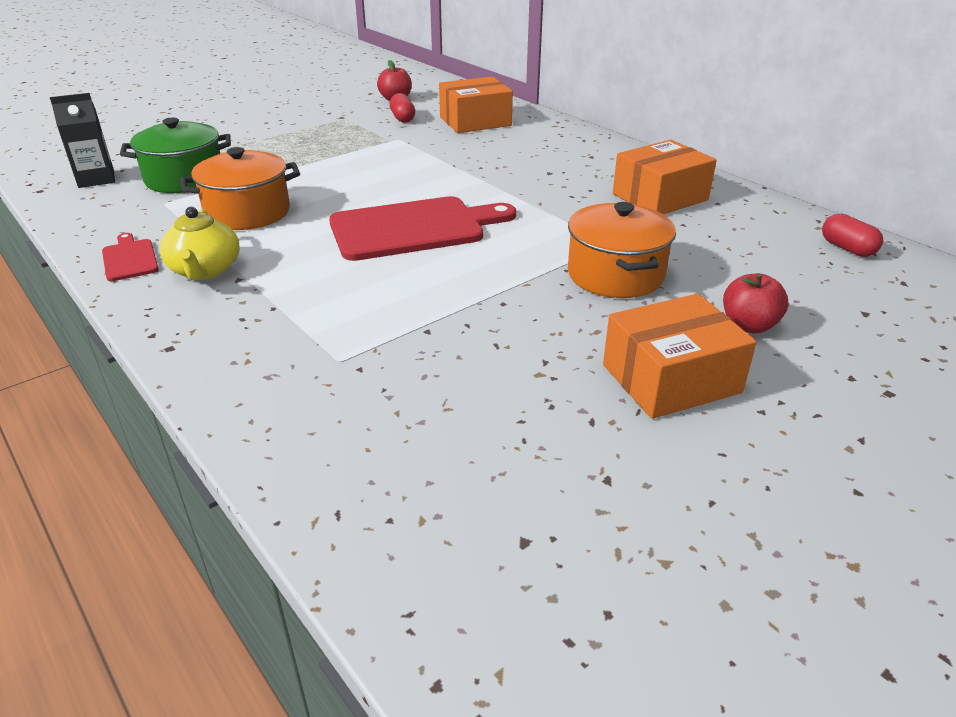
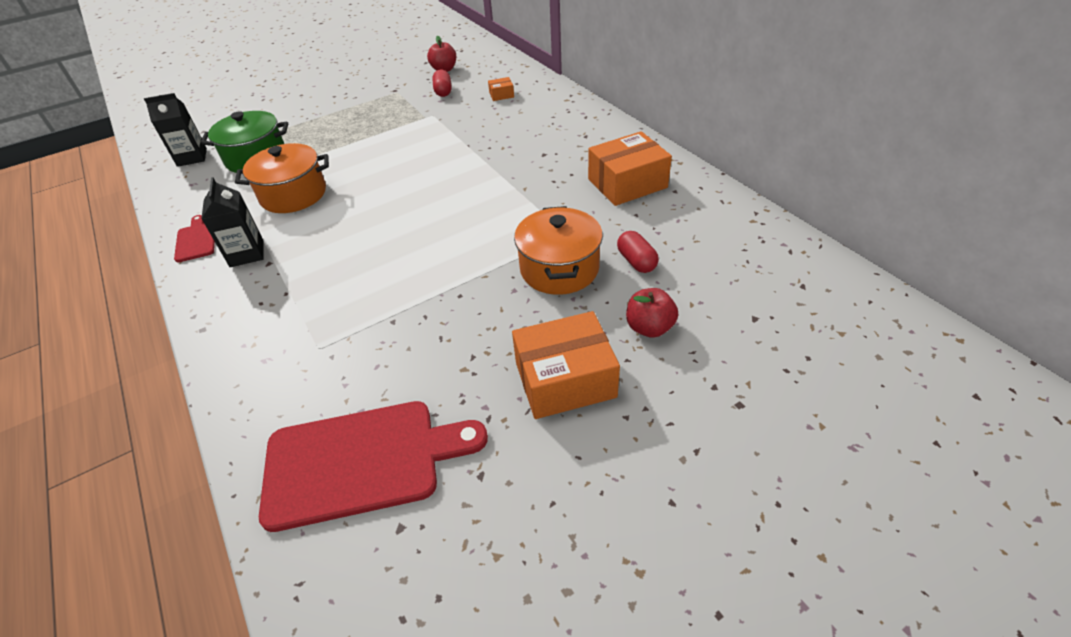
camera: 10 degrees right, 10 degrees up
(205, 270) = (247, 253): yellow teapot -> black carton
(413, 228) = (415, 214): red cutting board -> red cutting board (361, 461)
(475, 121) = (501, 95): orange box -> orange box, size x0.44
(847, 248) = (768, 246): red capsule -> red capsule (636, 261)

